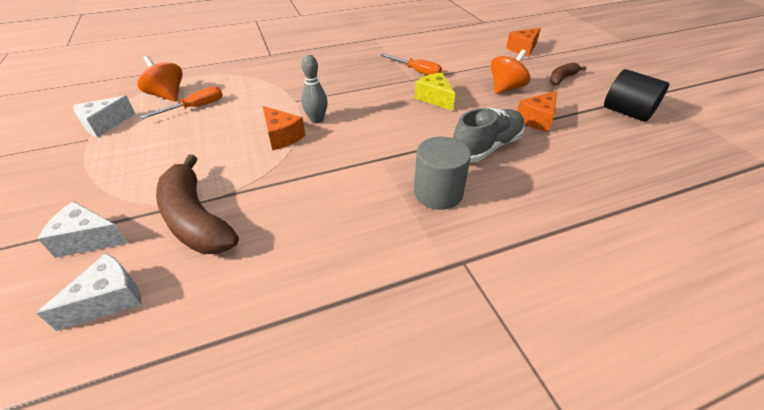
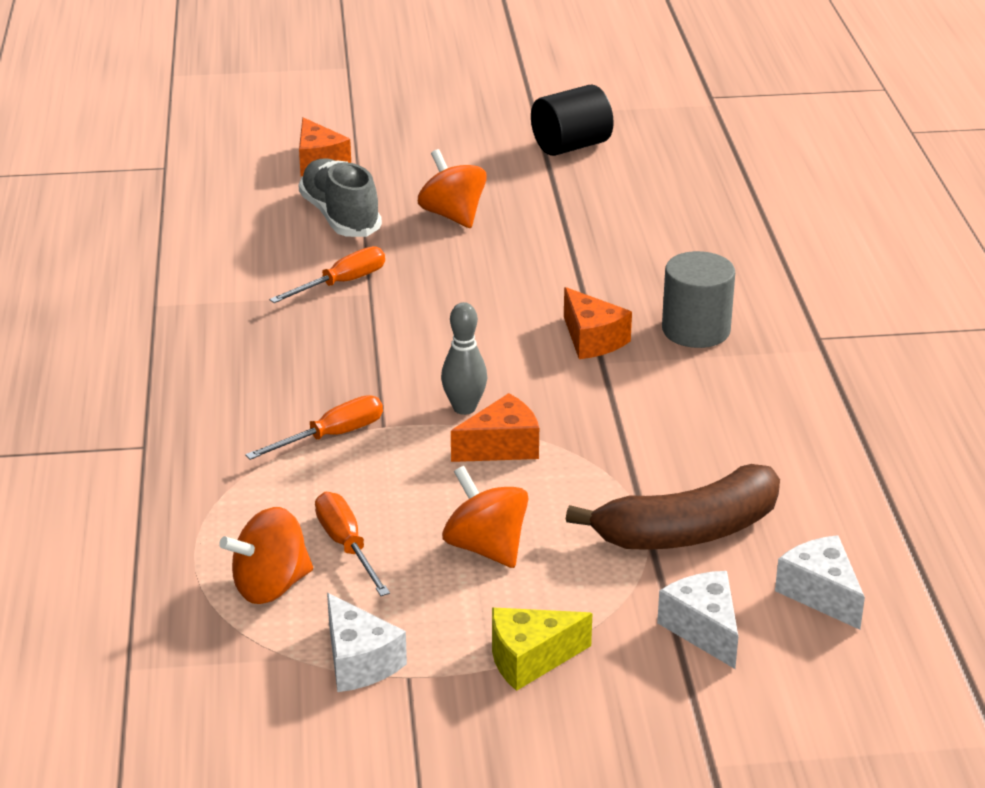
camera: 75 degrees left, 10 degrees down
(88, 239) = (703, 629): white cheese -> white cheese turned 135 degrees clockwise
(188, 145) = (486, 548): none -> orange spinning top
(284, 90) = (332, 436): none -> orange screwdriver
(434, 98) = (451, 285): yellow cheese -> yellow cheese (530, 659)
(486, 147) = (609, 272): grey shoe -> grey shoe (340, 217)
(537, 120) = (557, 216): orange cheese -> orange cheese (592, 340)
(562, 78) = (448, 161): brown banana -> none

